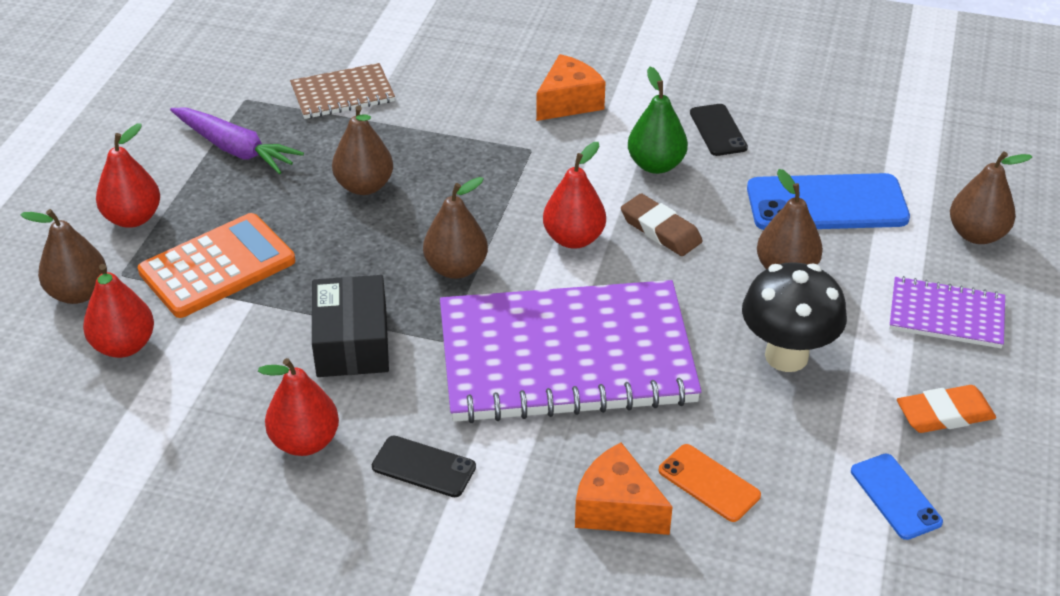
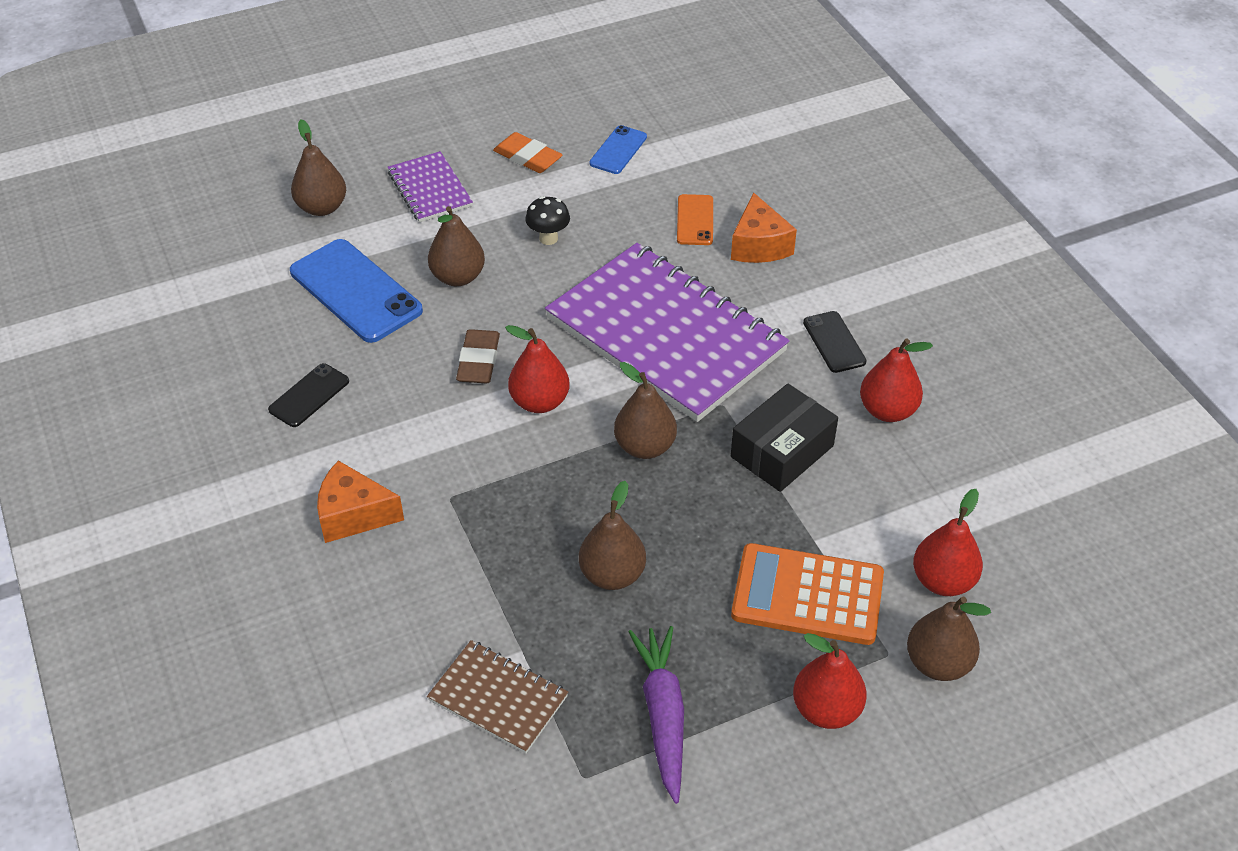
camera: 130 degrees left, 5 degrees up
(656, 165) = (396, 407): green pear -> none
(786, 356) = (548, 238): black mushroom -> black mushroom, size x0.54

